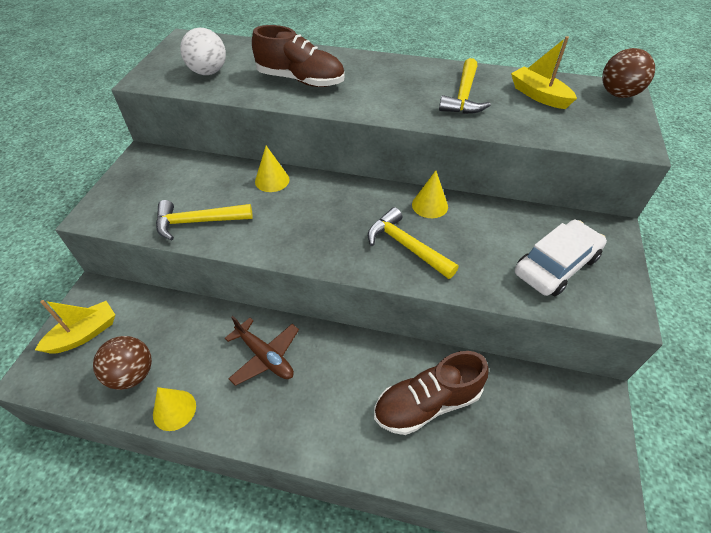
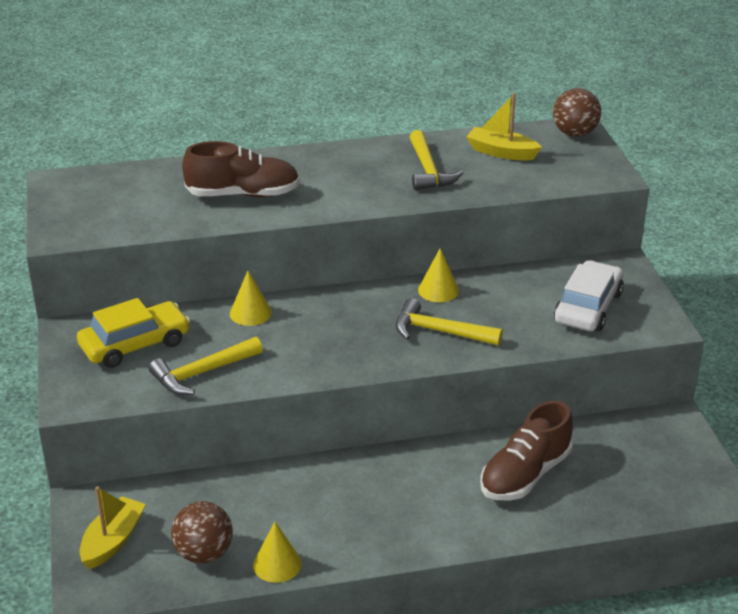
camera: 25 degrees left, 15 degrees down
(174, 181) = (135, 344): none -> yellow car
(208, 72) = (127, 211): white ball -> none
(265, 356) = (337, 492): brown plane -> none

